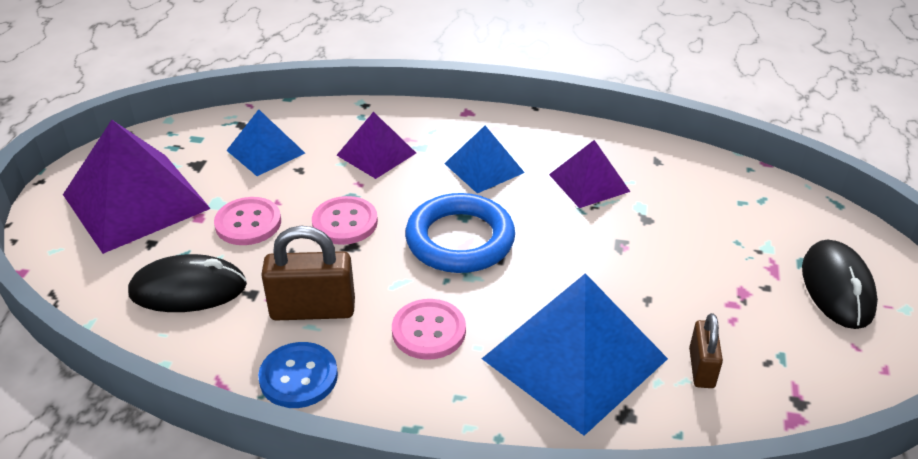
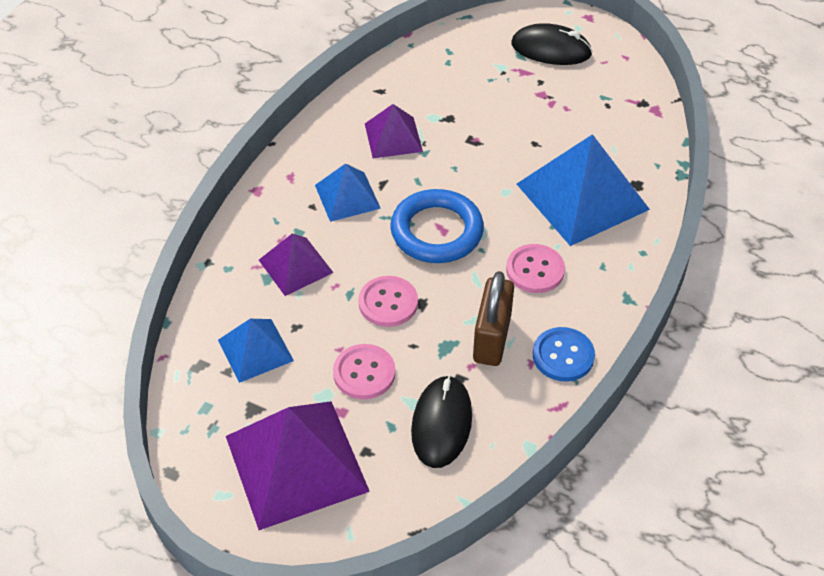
camera: 75 degrees left, 10 degrees up
(701, 368) = (606, 137): brown padlock -> none

